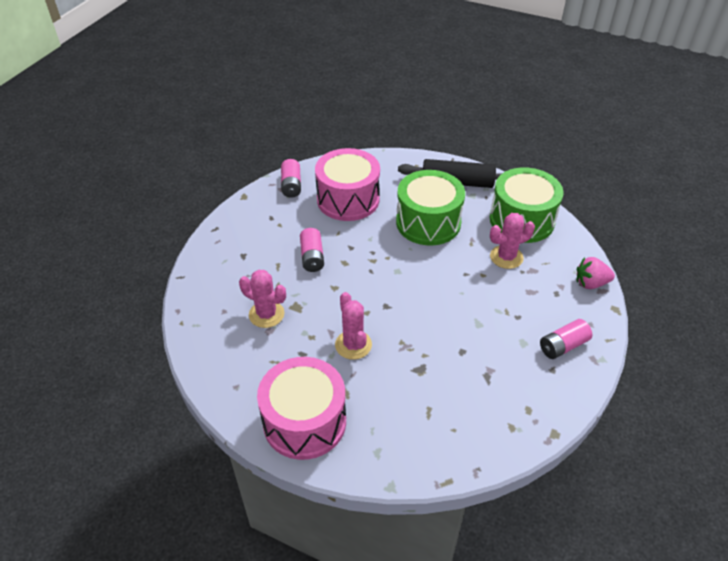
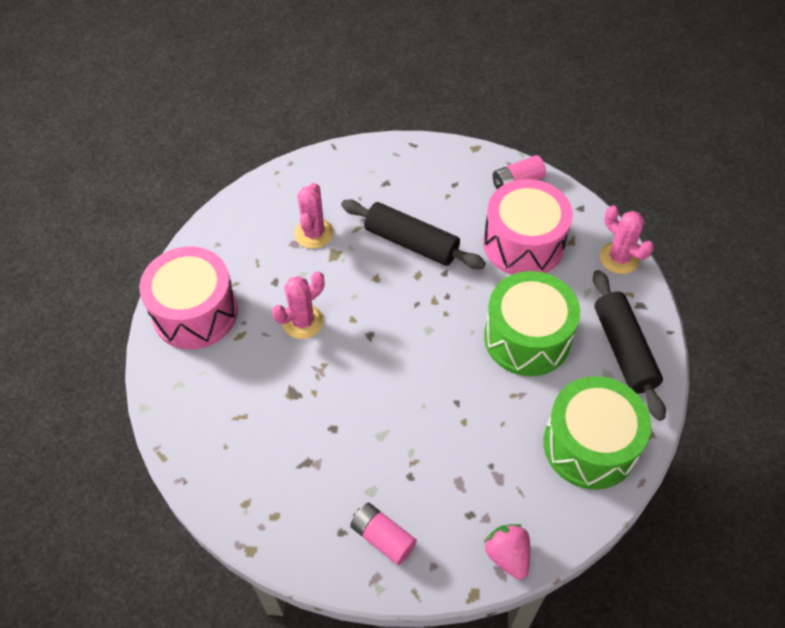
camera: 70 degrees right, 10 degrees up
(312, 257) = (411, 242): pink battery -> black rolling pin
(506, 257) = (508, 441): pink cactus -> pink cactus (619, 258)

